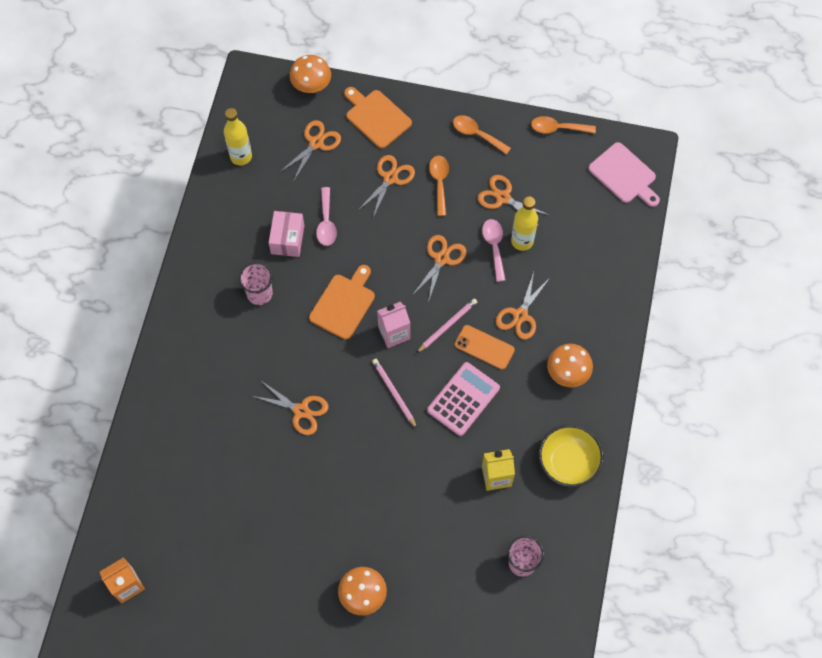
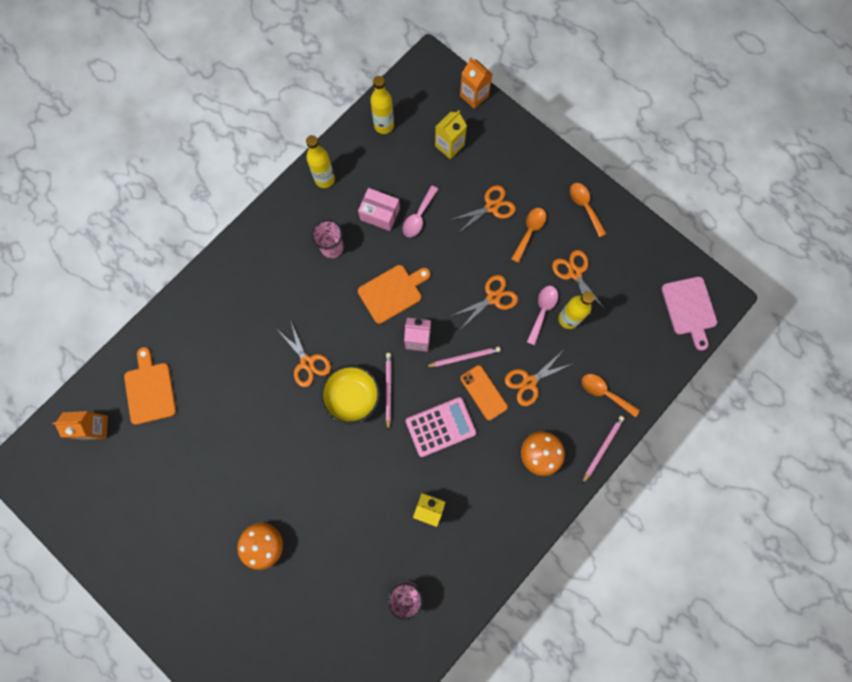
camera: 30 degrees right, 10 degrees up
(213, 235) = (324, 179): none -> yellow bottle
(287, 239) = (380, 214): pink box -> pink box turned 75 degrees clockwise
(311, 86) = (474, 96): orange mushroom -> orange carton
(316, 143) = (449, 146): orange scissors -> yellow carton
(376, 117) = (511, 149): orange cutting board -> orange cutting board (150, 390)
(558, 128) = (656, 237): orange spoon -> orange spoon (605, 393)
(568, 462) = (494, 530): yellow bowl -> yellow bowl (352, 397)
(620, 337) = (602, 448): none -> pink pencil

